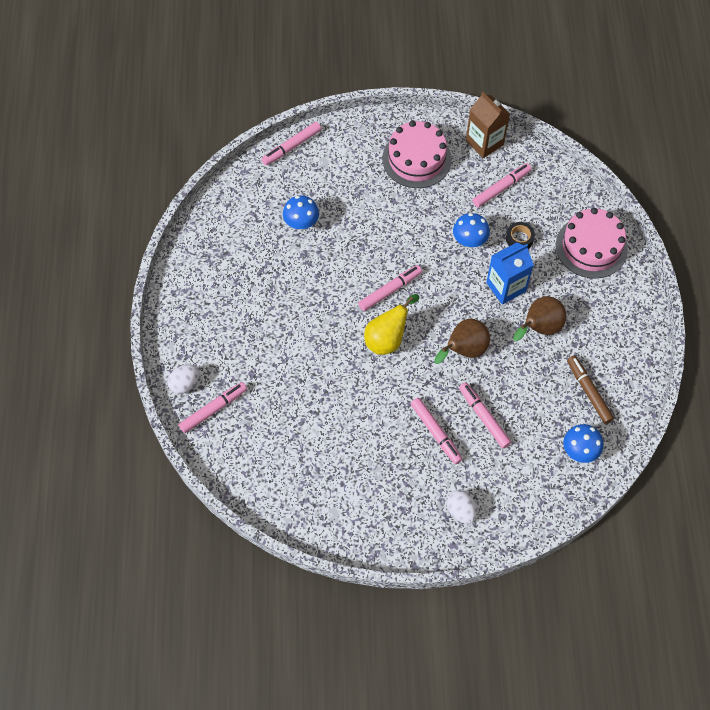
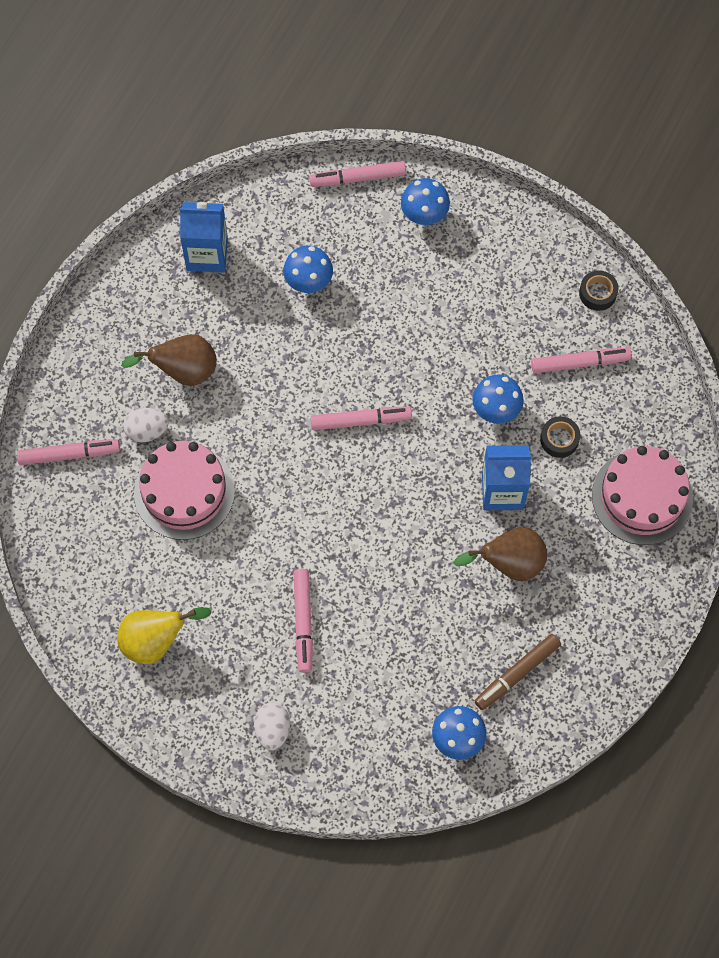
camera: 30 degrees right, 5 degrees up
(185, 384) = (56, 407): white egg -> white egg (147, 431)
(224, 239) = (207, 254): none -> blue carton
(348, 148) = (424, 215): none -> blue mushroom
(387, 339) = (319, 479): yellow pear -> yellow pear (156, 641)
(416, 159) = (499, 271): pink cake -> pink cake (184, 492)
(464, 350) = (401, 541): brown pear -> brown pear (183, 371)
(484, 142) = (597, 293): brown carton -> black tape
(484, 417) = (371, 635): pink marker -> none
(588, 391) = (517, 674): brown marker -> brown marker turned 135 degrees counterclockwise

